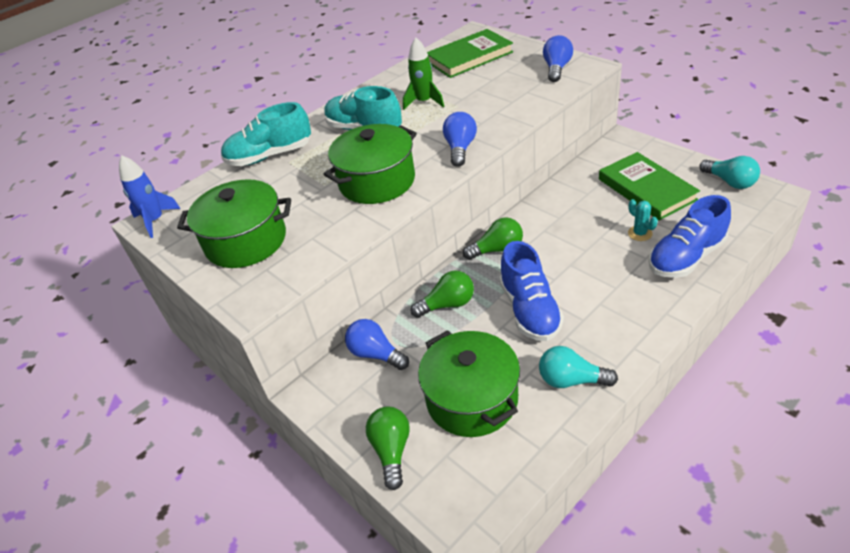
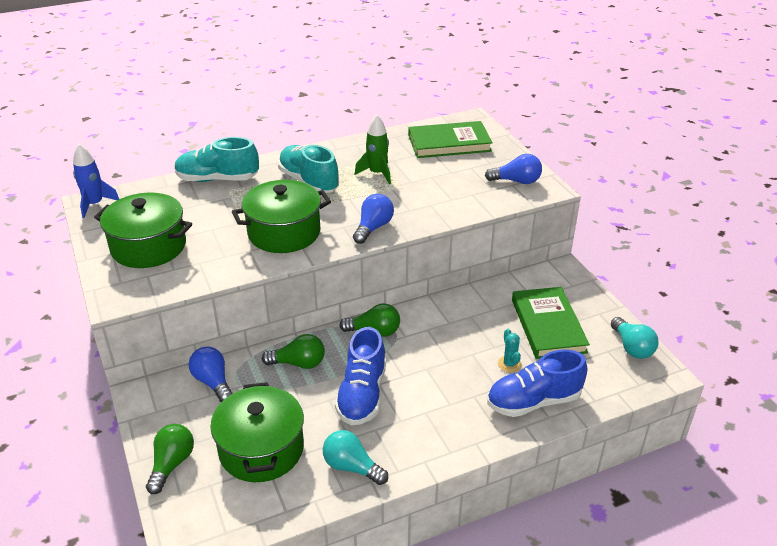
camera: 15 degrees right, 5 degrees down
(556, 69) = (516, 181): blue light bulb -> blue light bulb turned 60 degrees clockwise

